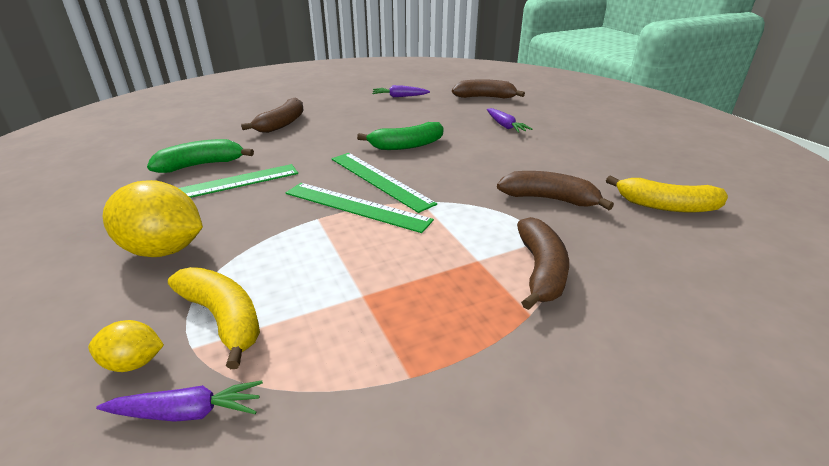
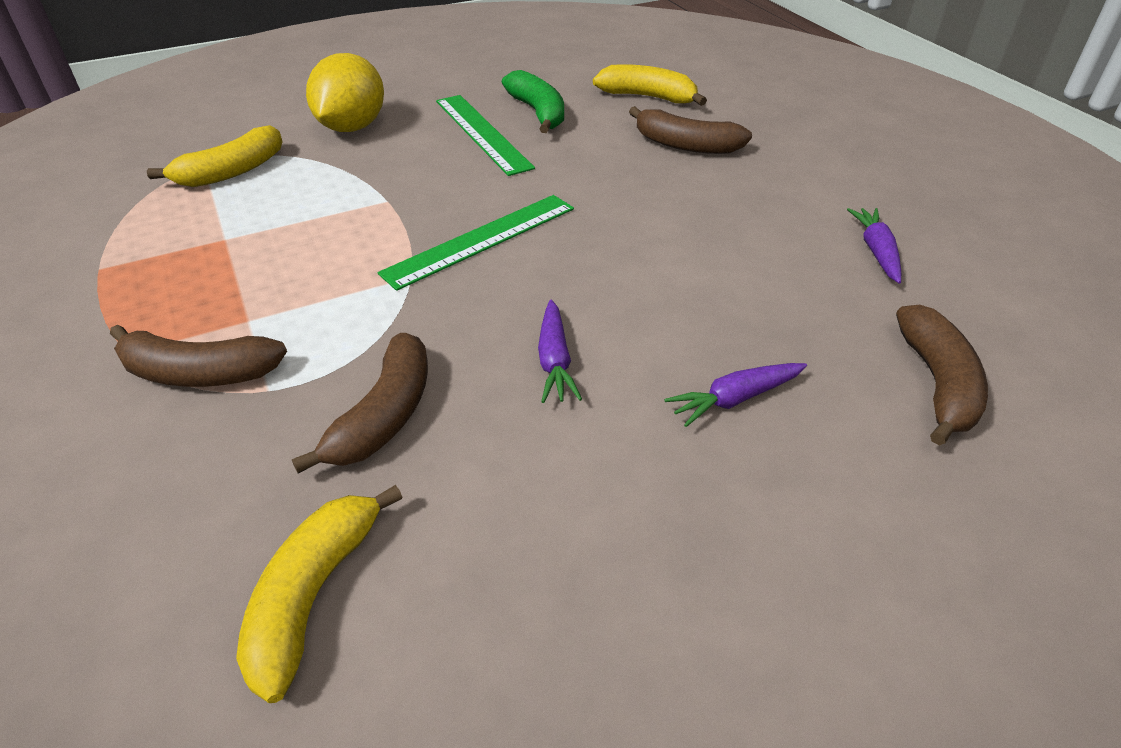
camera: 90 degrees right, 10 degrees up
(134, 363) = (201, 146): yellow lemon -> none
(187, 412) = (136, 174): purple carrot -> purple carrot (554, 360)
(206, 130) = (648, 97): none -> yellow banana
(356, 206) = (408, 225): green ruler -> none
(406, 145) = (609, 262): green banana -> none

